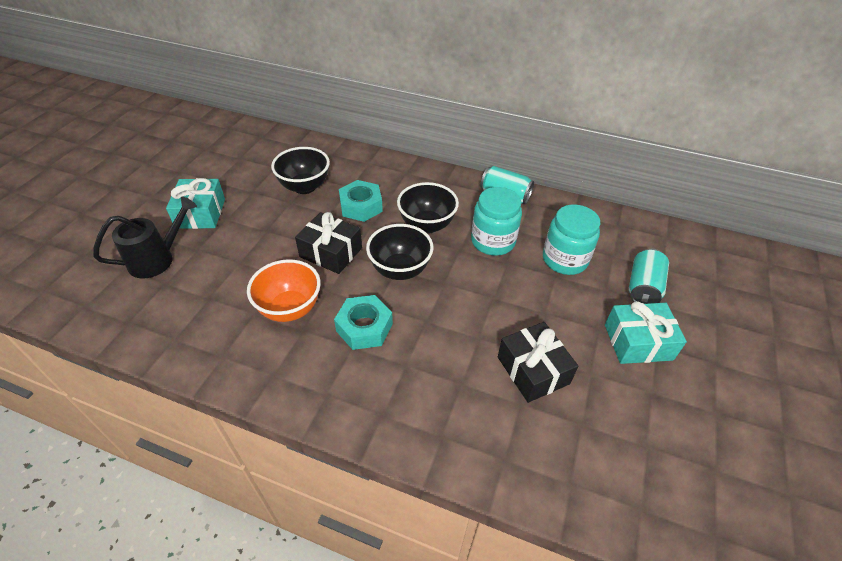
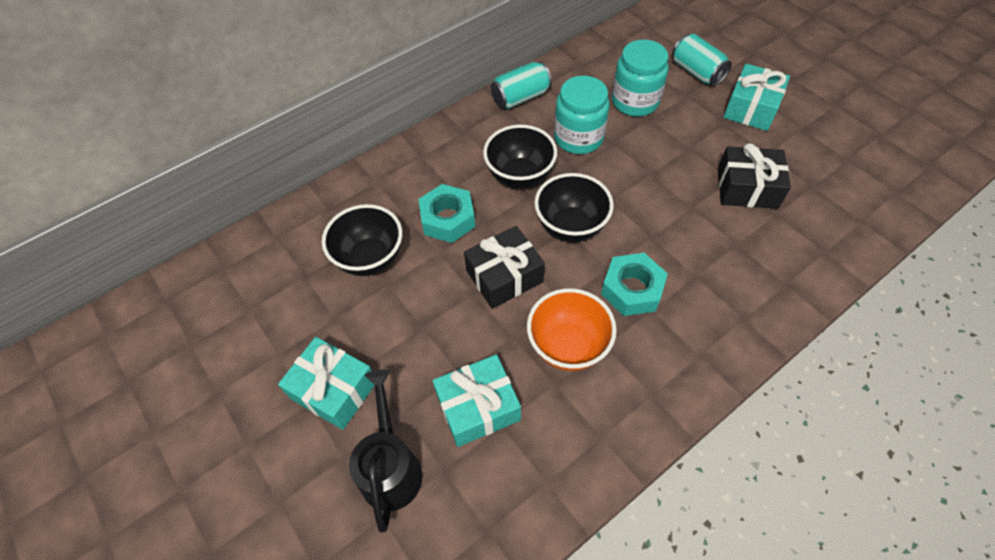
camera: 55 degrees left, 10 degrees up
(217, 281) = (478, 407): none -> turquoise gift

